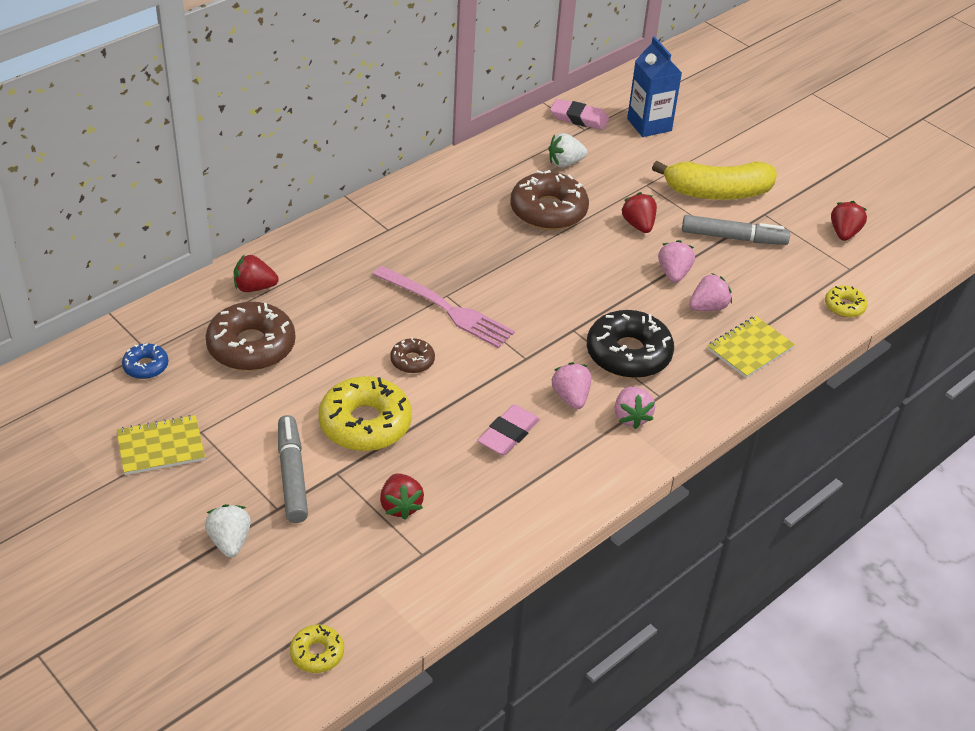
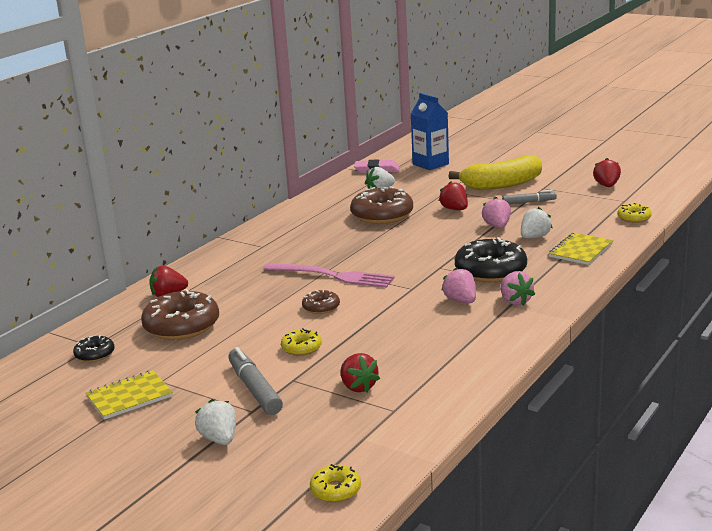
camera: 10 degrees left, 20 degrees down
(146, 366) = (95, 354): blue donut -> black donut
(365, 423) = (301, 348): yellow donut -> yellow donut, size x0.50
(508, 434) = (423, 329): pink eraser -> none
(708, 307) = (534, 237): pink strawberry -> white strawberry
(733, 237) = (529, 202): grey marker -> grey marker, size x0.64

